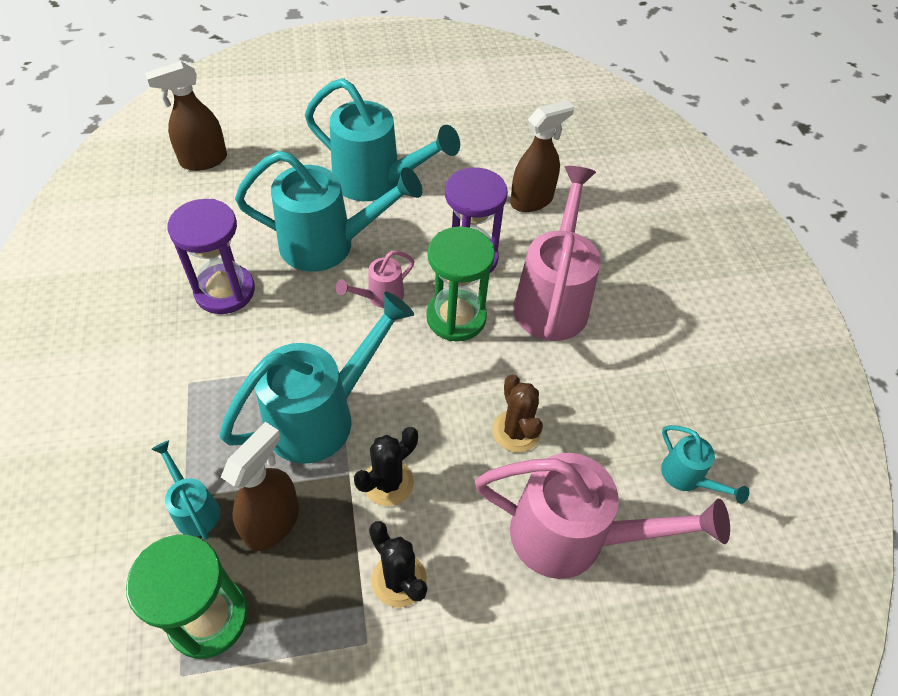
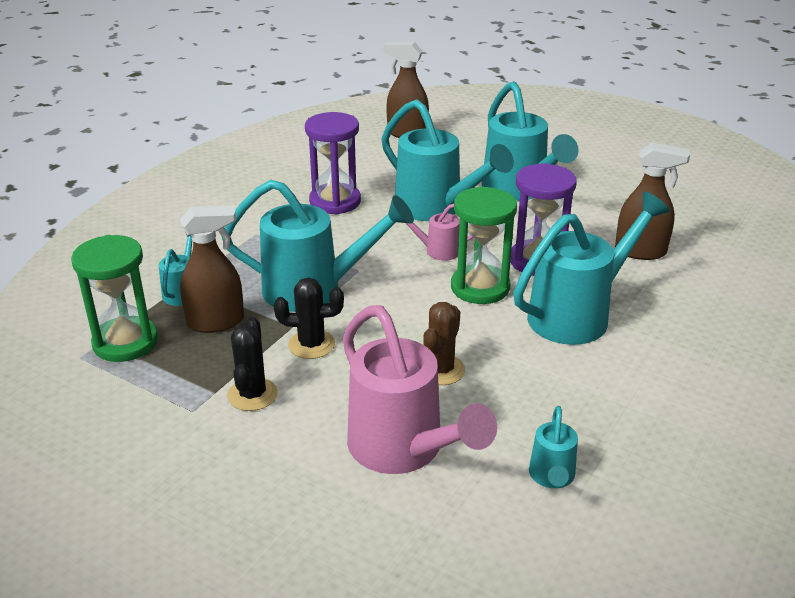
camera: 45 degrees right, 20 degrees down
(552, 299) = (577, 315): pink watering can -> turquoise watering can

